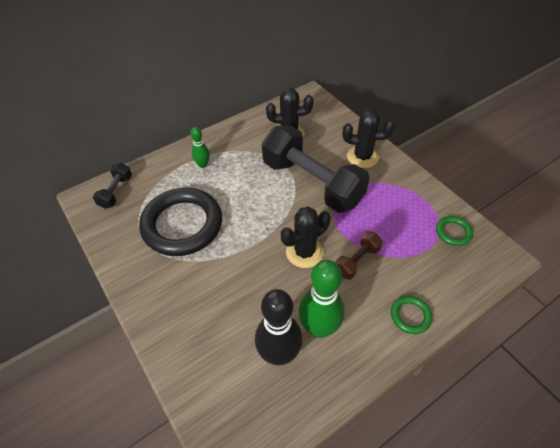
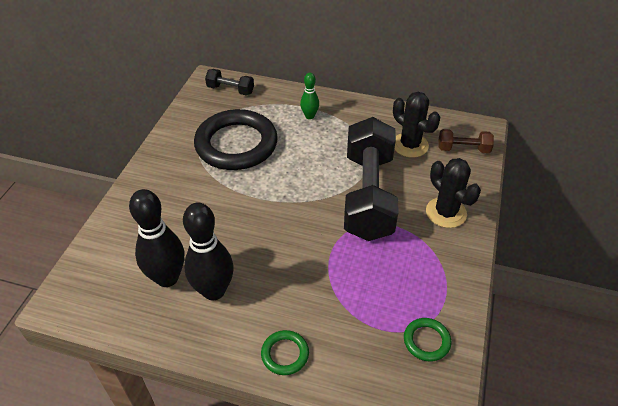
camera: 50 degrees right, 5 degrees down
(116, 192) = (230, 90): black dumbbell -> black dumbbell turned 45 degrees clockwise
(304, 252) = (283, 236): black cactus -> none
(319, 328) = (214, 290): green bowling pin -> black bowling pin
(357, 261) = (310, 279): brown dumbbell -> brown dumbbell (463, 149)

